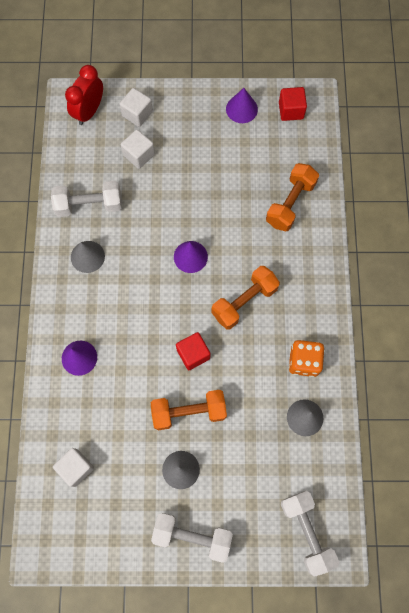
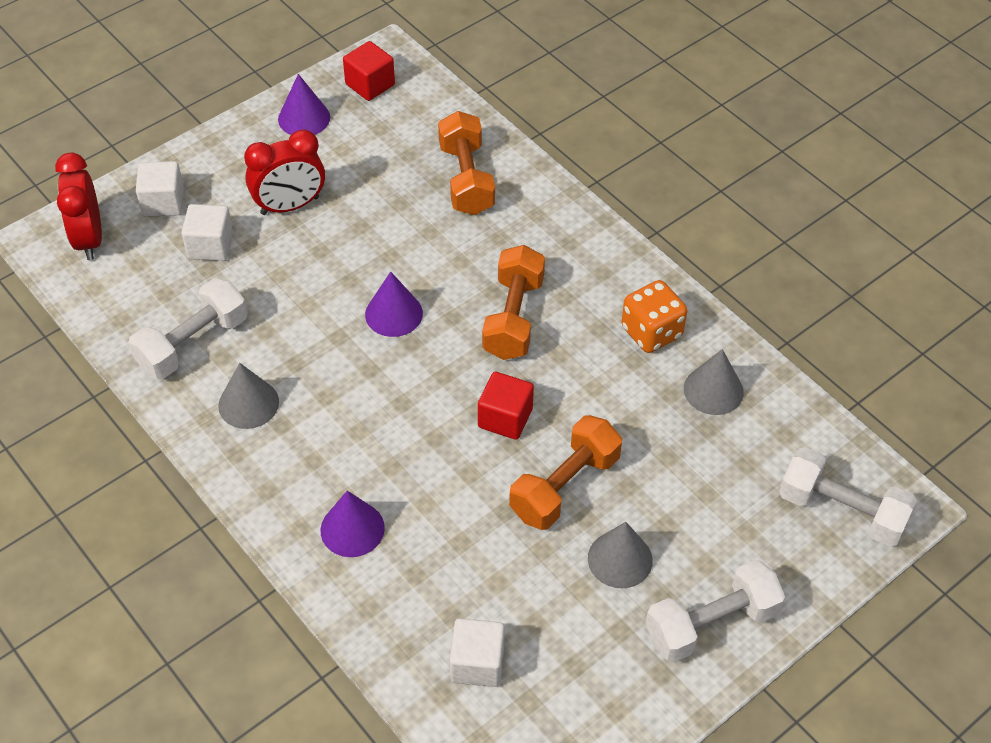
camera: 40 degrees left, 20 degrees down
(193, 158) = (290, 206): none -> red clock

